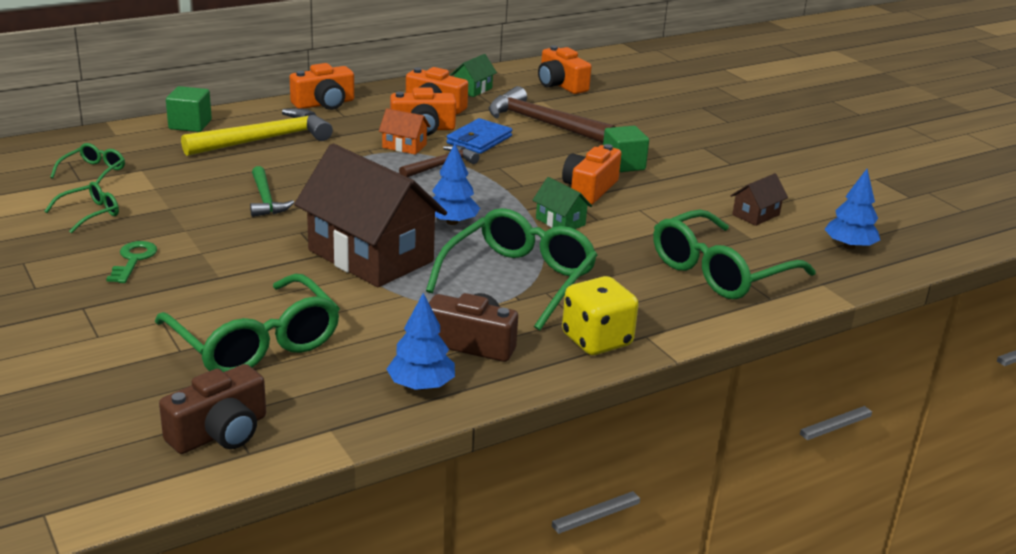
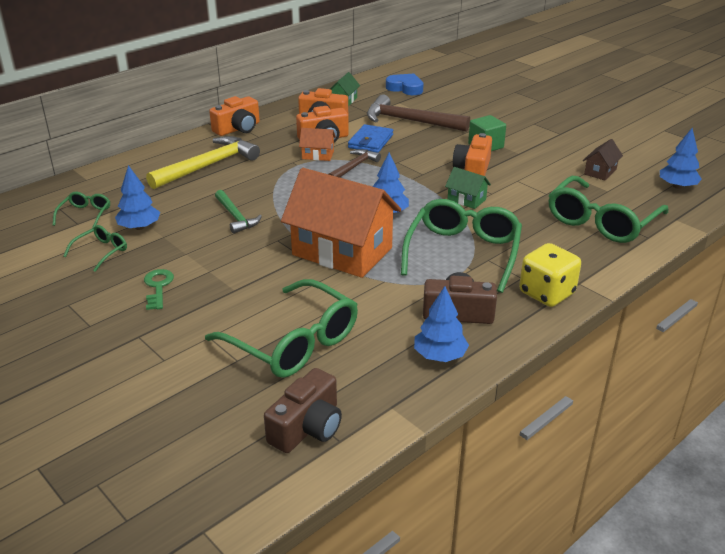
camera: 10 degrees left, 5 degrees up
(147, 194) = (139, 227): none -> blue tree
(190, 124) = (142, 162): green cube -> none
(370, 256) = (342, 251): brown house -> orange house
(560, 85) = (405, 88): orange camera -> blue heart

